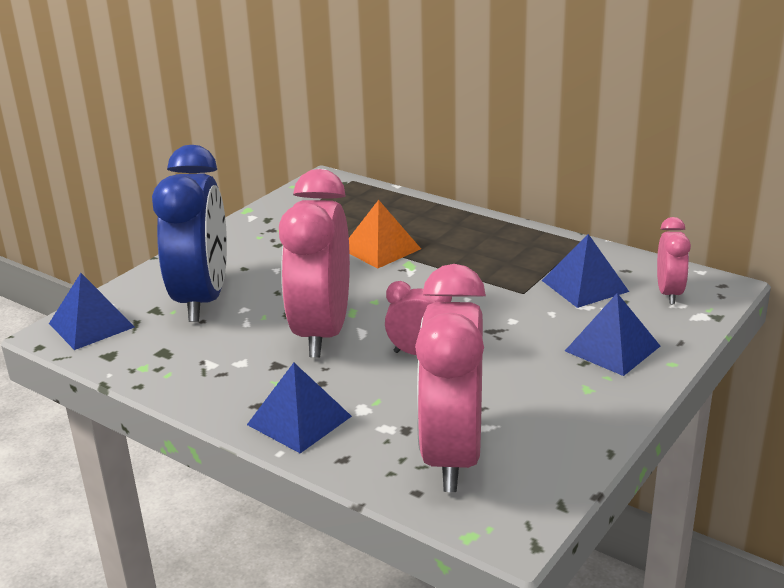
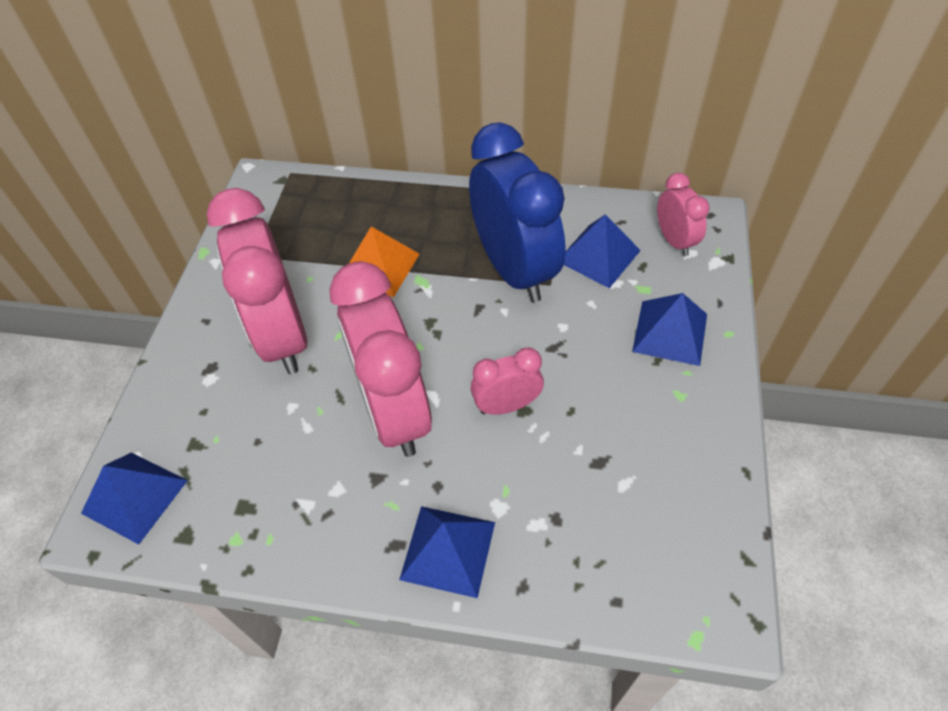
camera: 25 degrees left, 25 degrees up
(202, 299) = (237, 408): blue clock -> blue clock (514, 270)
(452, 455) = (618, 536): pink clock -> pink clock (282, 336)

